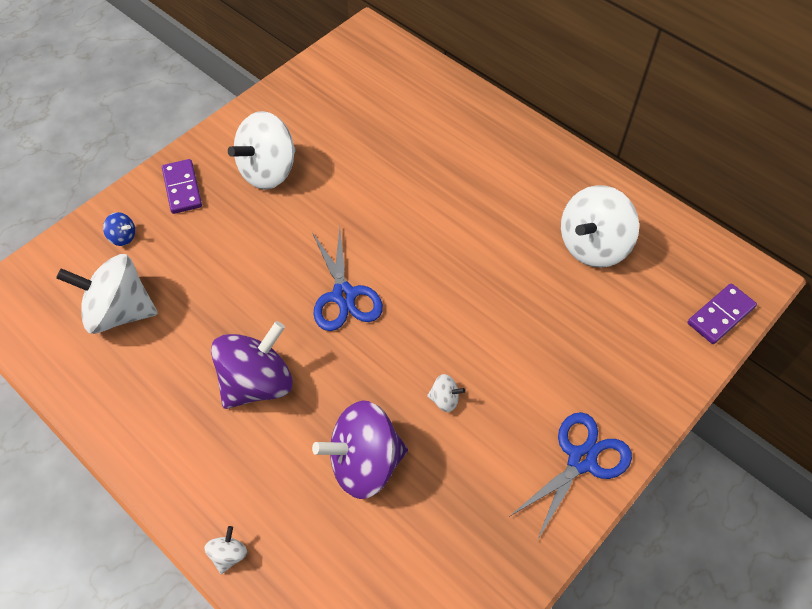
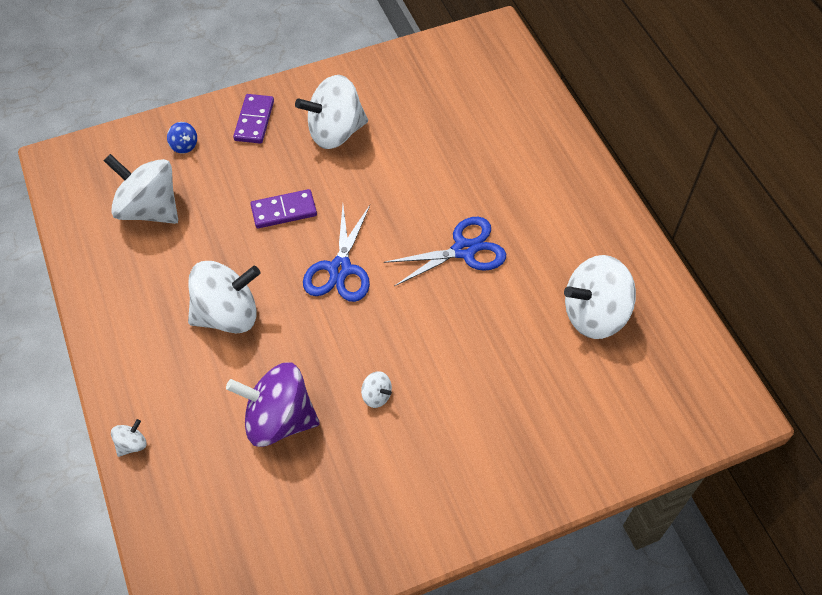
camera: 25 degrees right, 0 degrees up
(257, 382) = (227, 314): purple spinning top -> white spinning top
(581, 460) = (467, 501): blue scissors -> blue scissors (464, 250)
(720, 315) = (681, 429): purple domino -> purple domino (284, 211)

